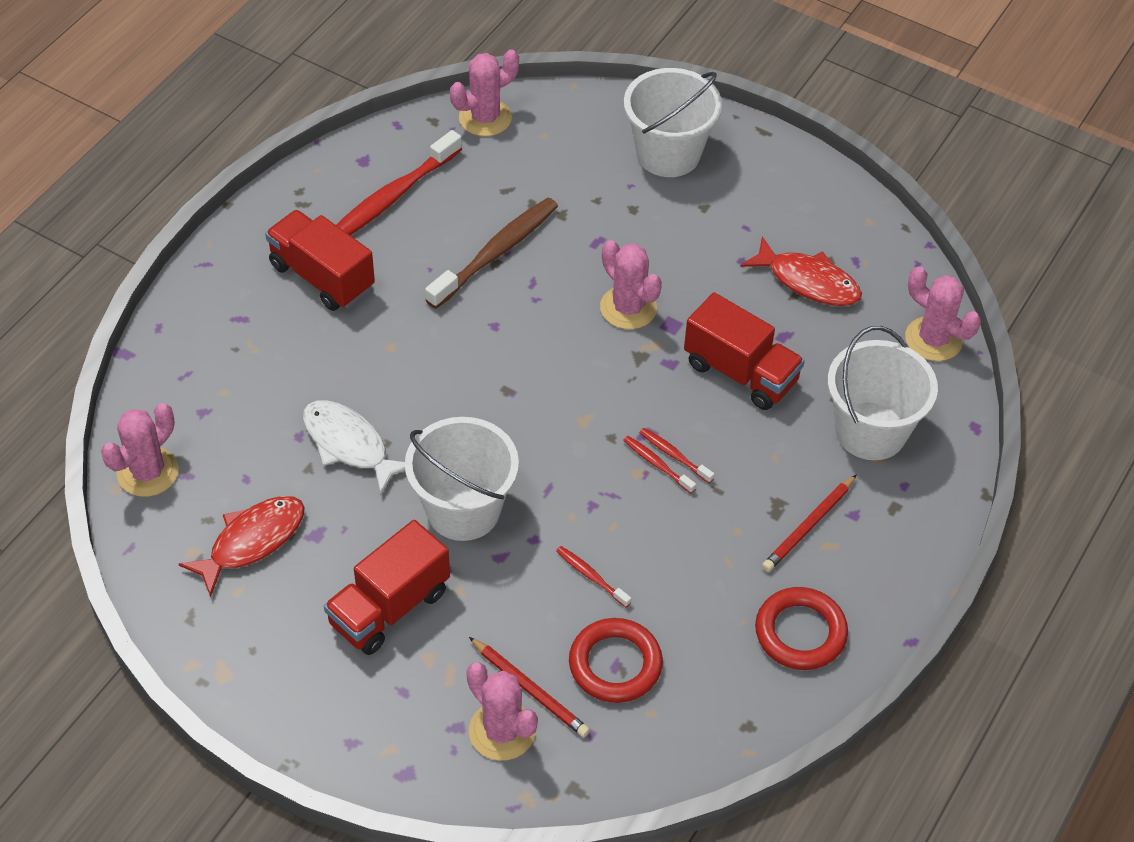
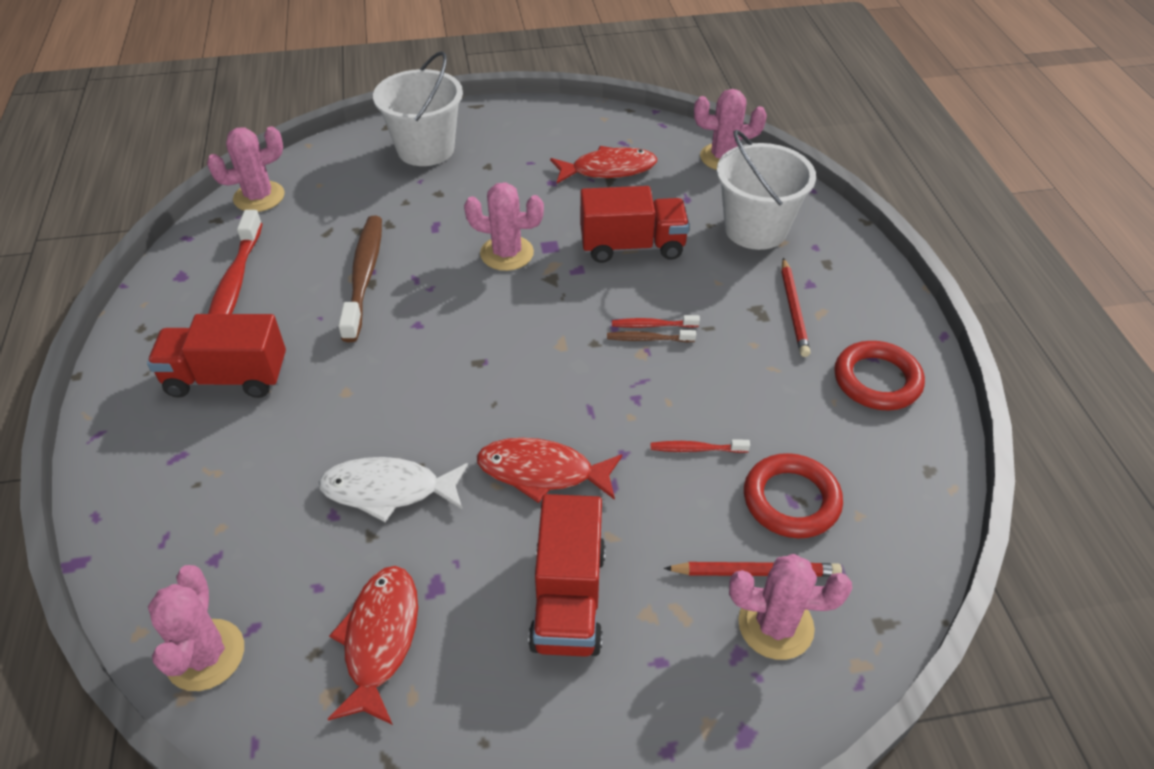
camera: 40 degrees left, 5 degrees down
(463, 510) = (542, 472): white bucket -> red fish
(485, 118) = (259, 197): pink cactus -> pink cactus turned 45 degrees clockwise
(657, 464) = (648, 339): red toothbrush -> brown toothbrush

